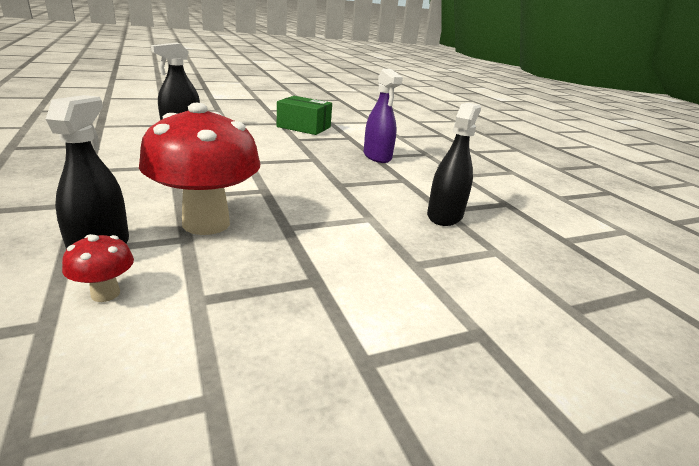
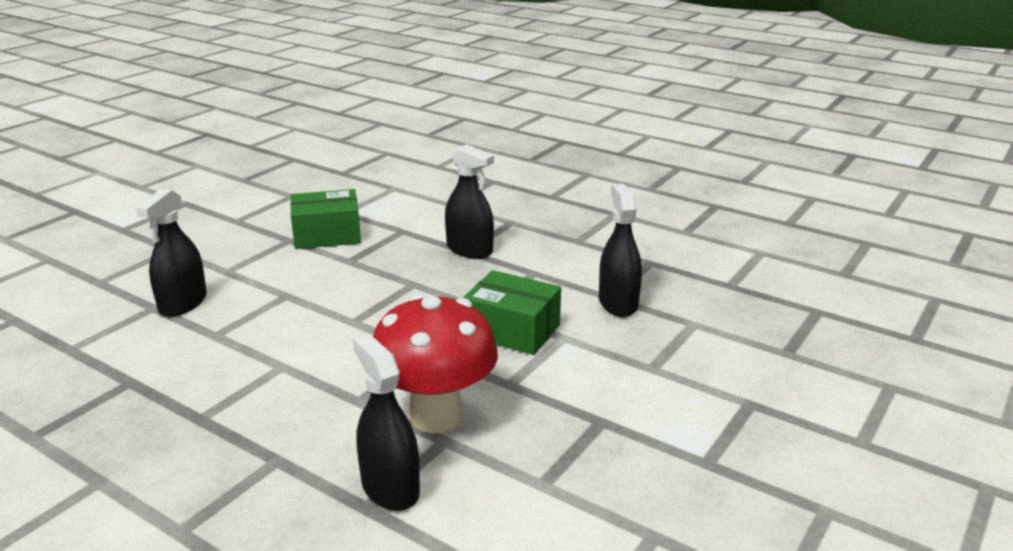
camera: 30 degrees left, 0 degrees up
(105, 294) = (468, 518): red mushroom -> none
(339, 201) = (512, 330): none -> green box
(377, 156) = (469, 250): purple spray bottle -> black spray bottle

